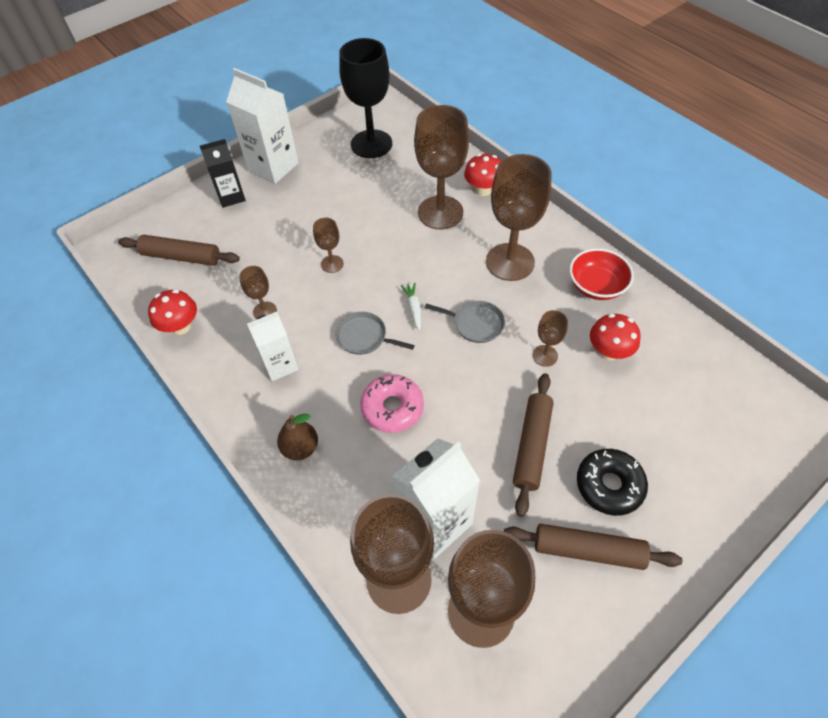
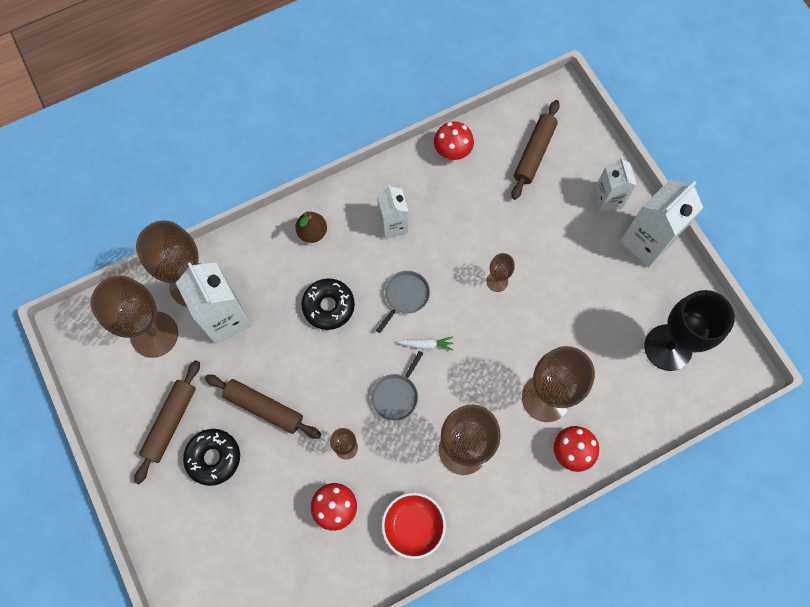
camera: 100 degrees right, 15 degrees up
(231, 196) = (607, 199): black carton -> white carton
(265, 311) = (453, 218): brown goblet -> none
(392, 408) = (328, 306): pink donut -> black donut

